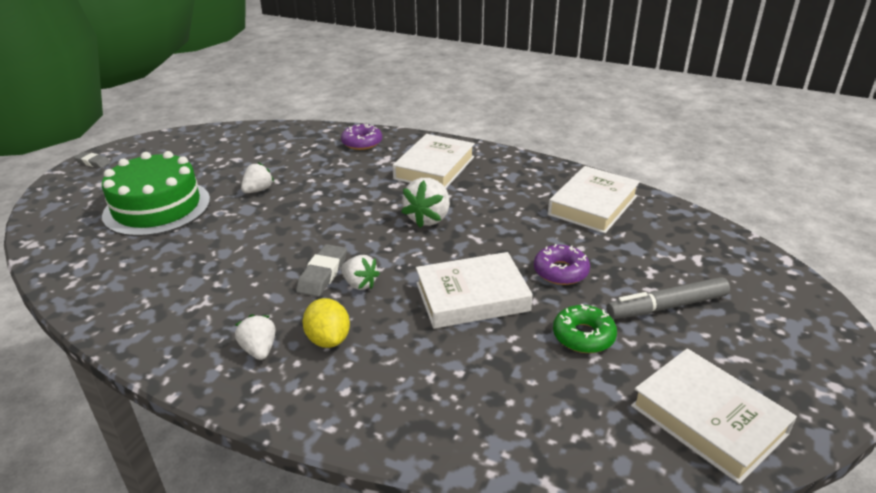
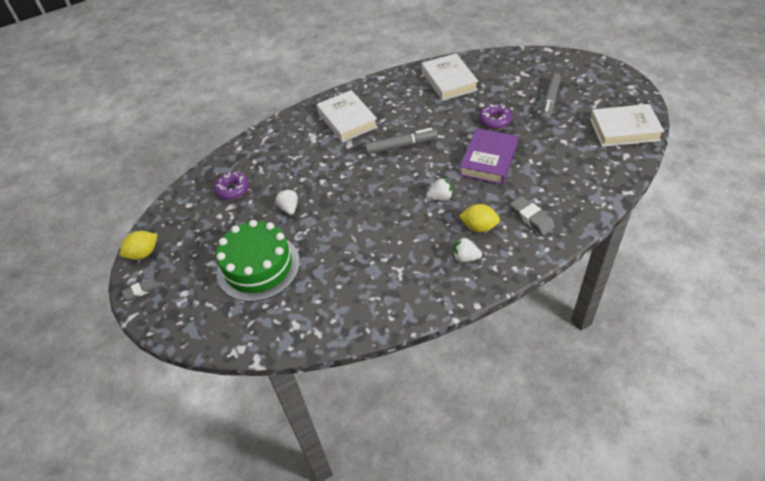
camera: 50 degrees left, 15 degrees up
(143, 144) = (143, 253): none -> yellow lemon
(322, 274) = (417, 209): grey eraser -> grey eraser (531, 218)
(362, 143) = (278, 138): purple donut -> purple donut (233, 190)
(428, 218) = (401, 146): white strawberry -> grey marker
(472, 297) = (488, 160): white book -> purple book
(583, 336) = (548, 137): green donut -> none

